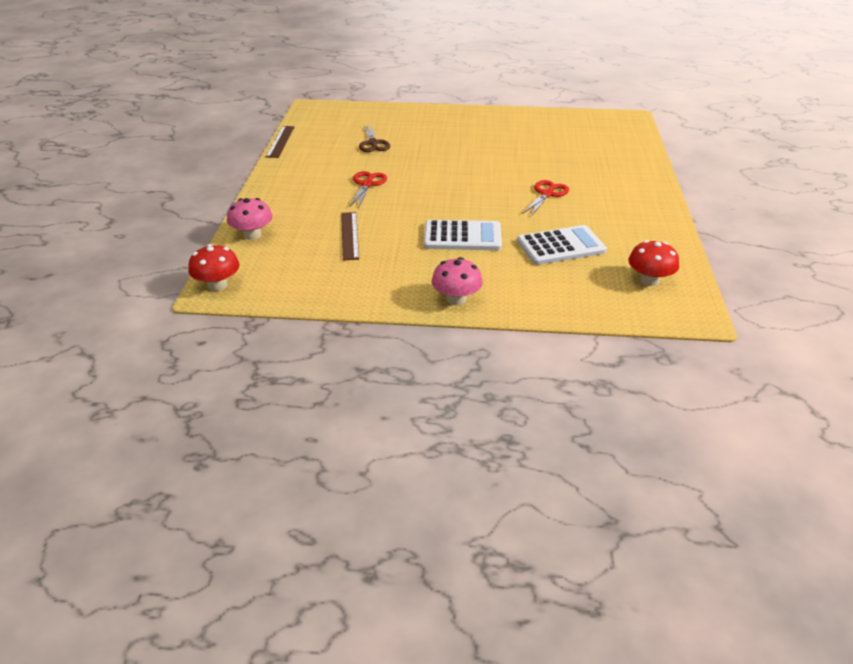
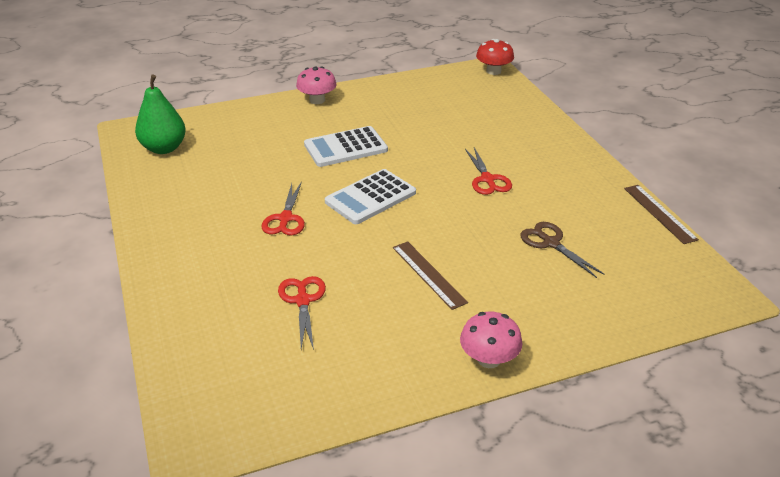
camera: 155 degrees right, 0 degrees up
(252, 235) = (522, 106): pink mushroom -> pink mushroom (489, 359)
(349, 235) = (444, 125): brown ruler -> brown ruler (429, 274)
(555, 151) = (303, 301): none -> red scissors
(561, 246) = (250, 160): white calculator -> white calculator (370, 197)
(649, 280) = (164, 148): red mushroom -> green pear

